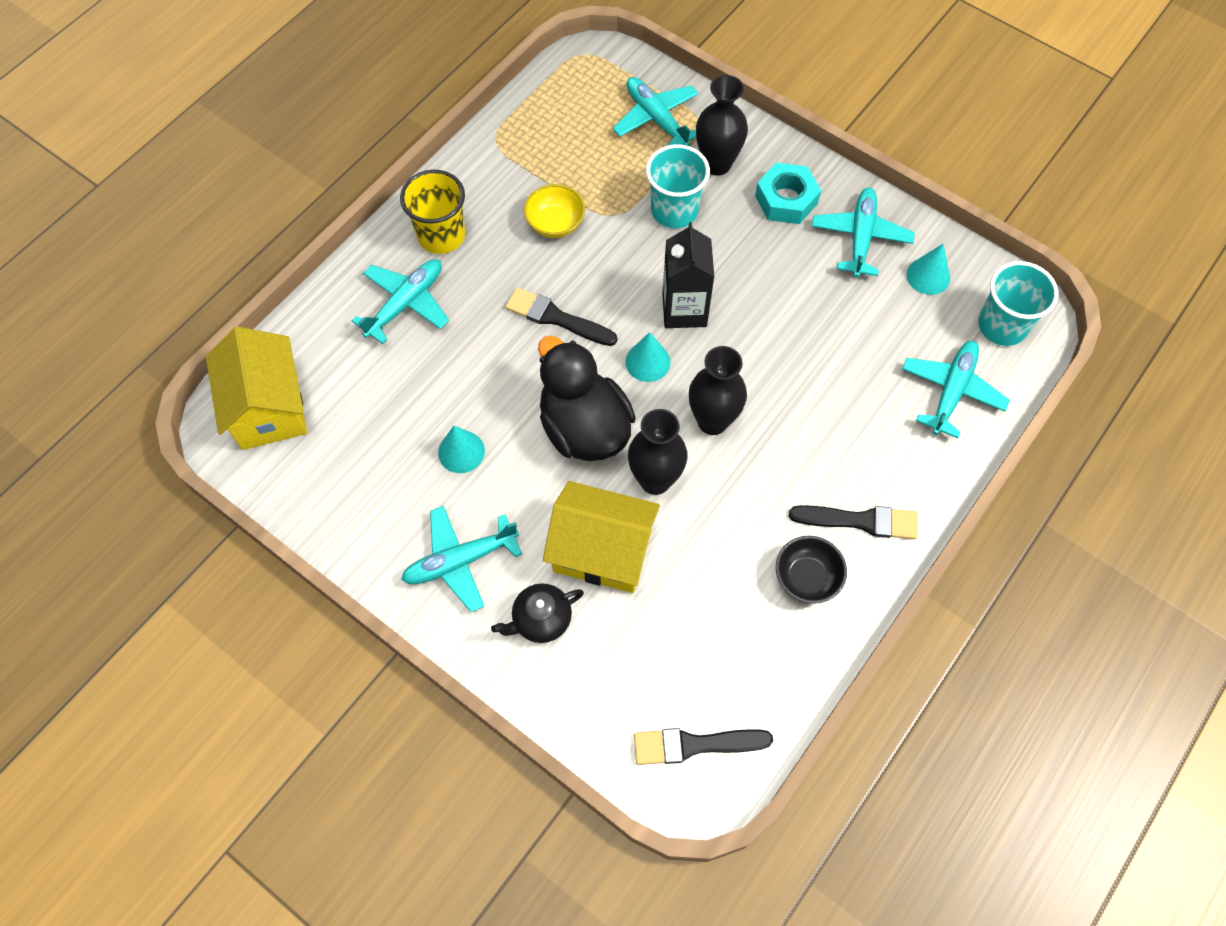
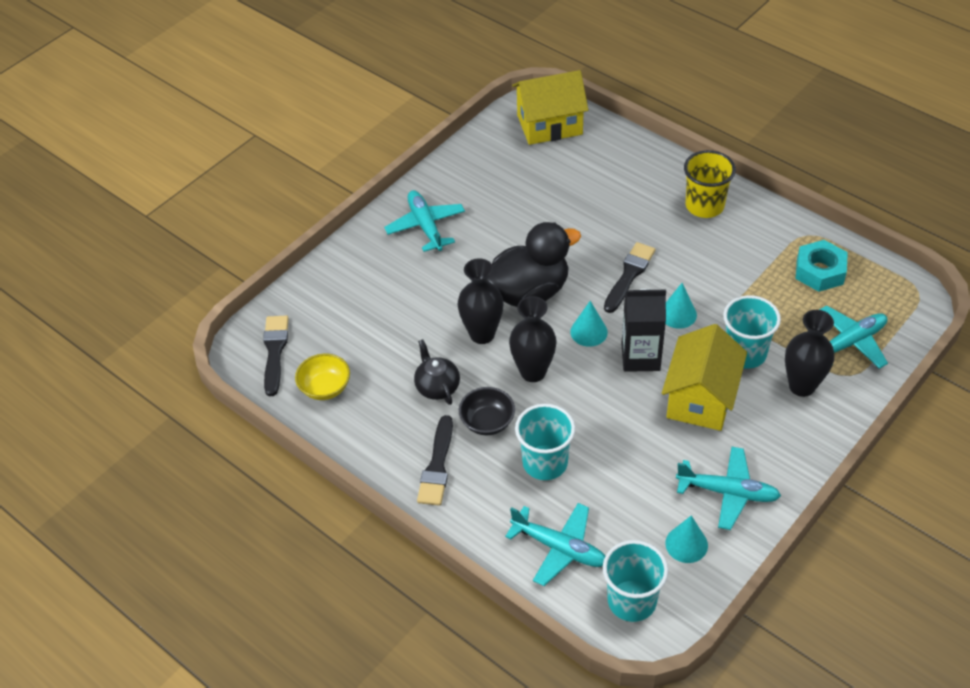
camera: 95 degrees right, 15 degrees down
(406, 303) = (639, 189): turquoise plane -> none
(461, 451) = (511, 224): turquoise cone -> turquoise cone (678, 314)
(541, 620) = (377, 269): black teapot -> black teapot (437, 387)
(555, 223) = (723, 274): yellow bowl -> yellow bowl (325, 388)
(602, 551) = (426, 302): yellow house -> yellow house (700, 398)
(786, 200) = (766, 436): turquoise nut -> turquoise nut (819, 271)
(807, 577) = (392, 426): black bowl -> black bowl (487, 422)
(842, 406) = (545, 463): none -> turquoise cup

